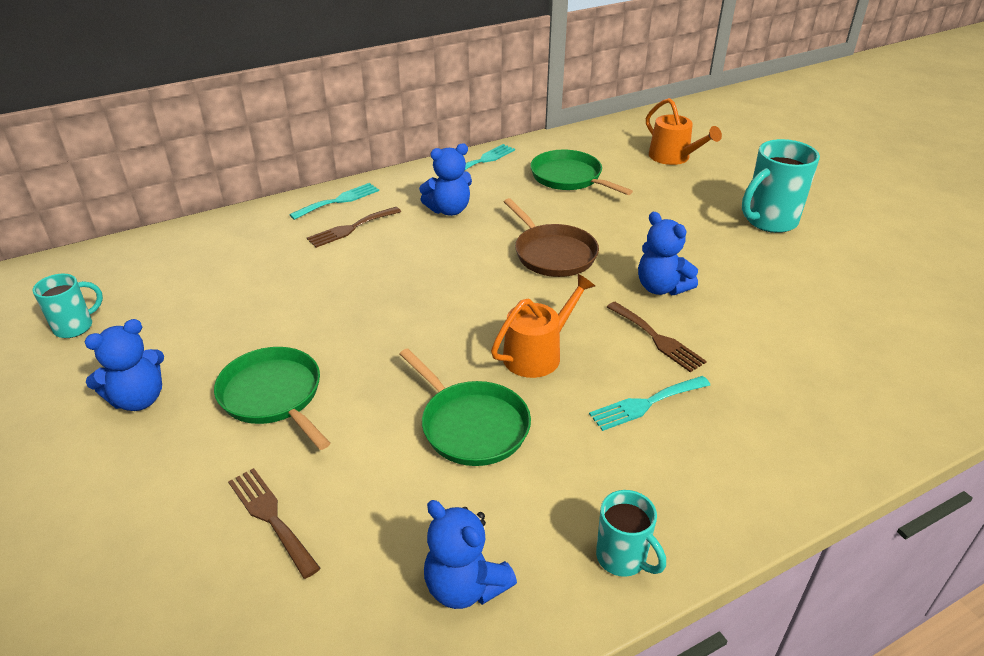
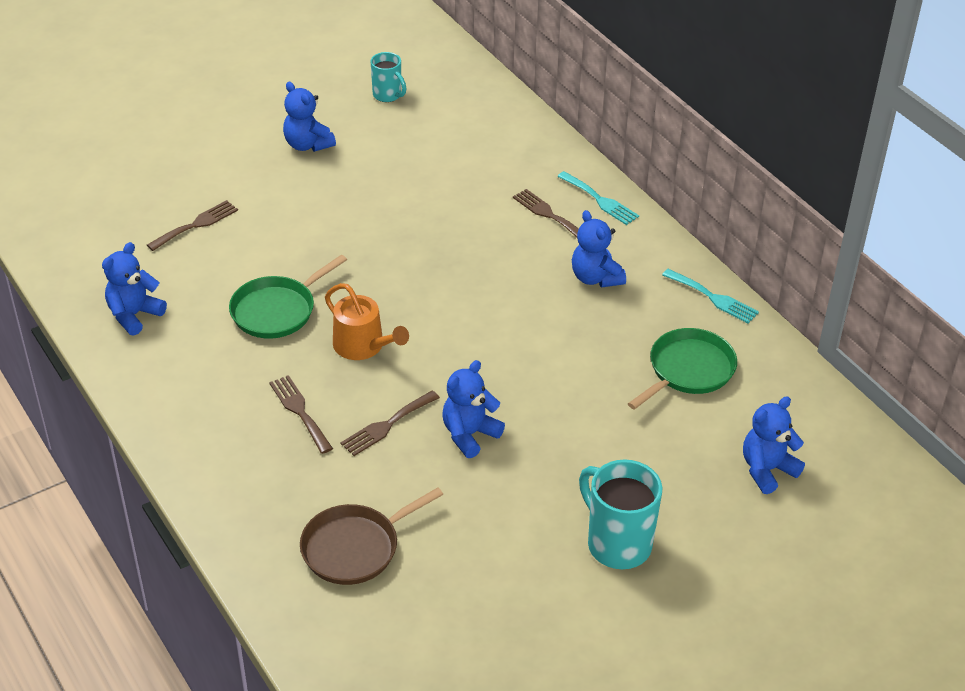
camera: 85 degrees right, 5 degrees up
(273, 396) = (311, 206): green pan -> none
(553, 254) = (522, 356): brown pan -> brown pan (354, 548)
(623, 558) = (147, 389): turquoise mug -> none
(645, 404) = (299, 411): turquoise fork -> brown fork
(673, 157) = (767, 470): orange watering can -> blue teddy bear

